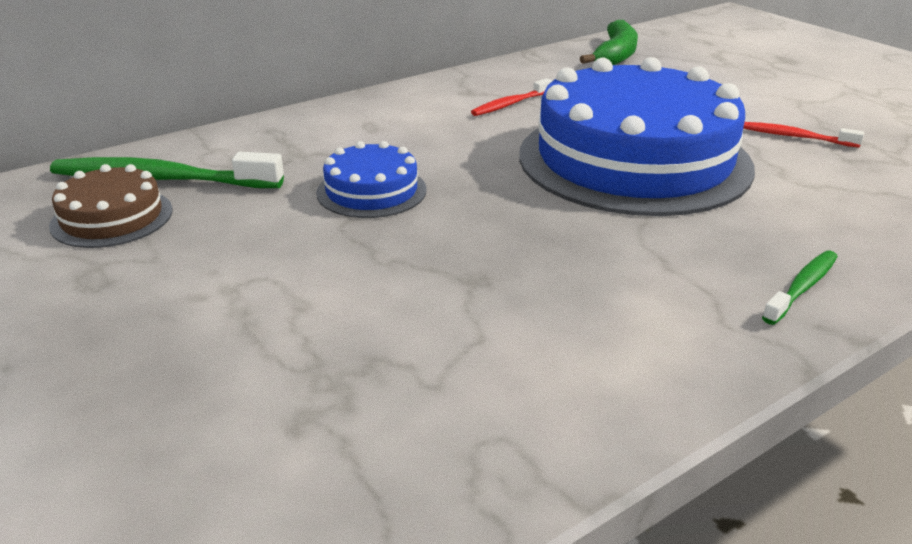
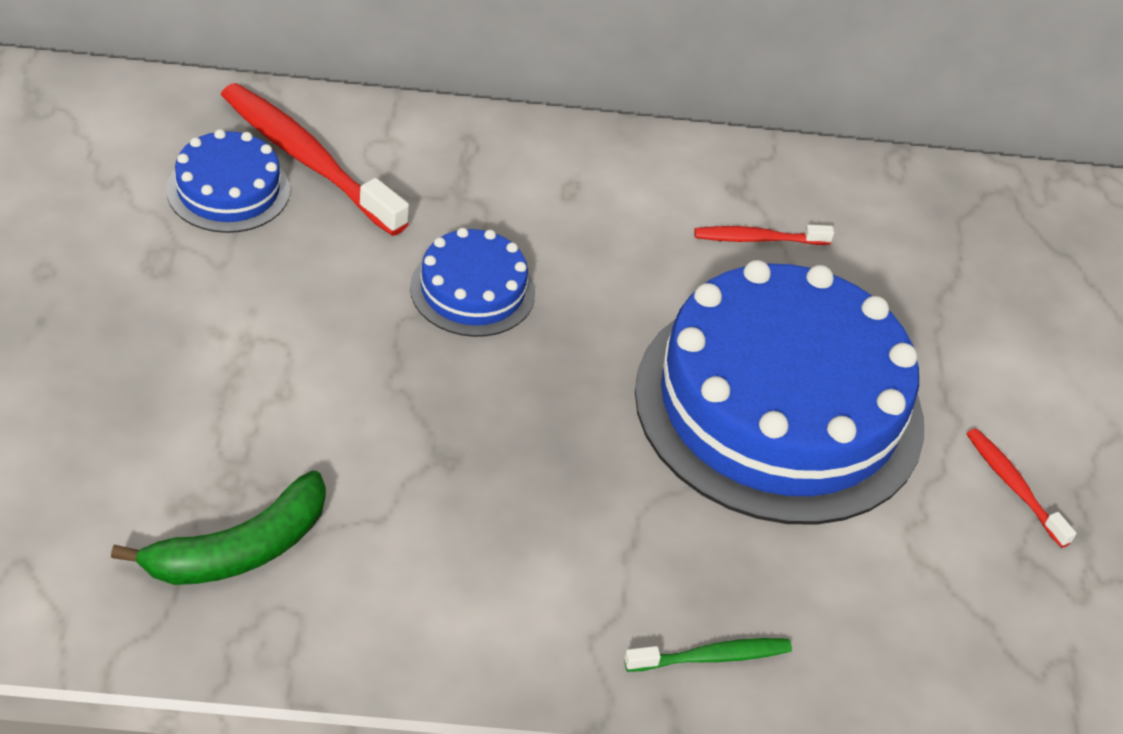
camera: 30 degrees right, 15 degrees up
(112, 217) = (228, 190): brown cake -> blue cake
(161, 179) = (307, 159): green toothbrush -> red toothbrush
(615, 55) = (1003, 220): green banana -> green banana (239, 549)

